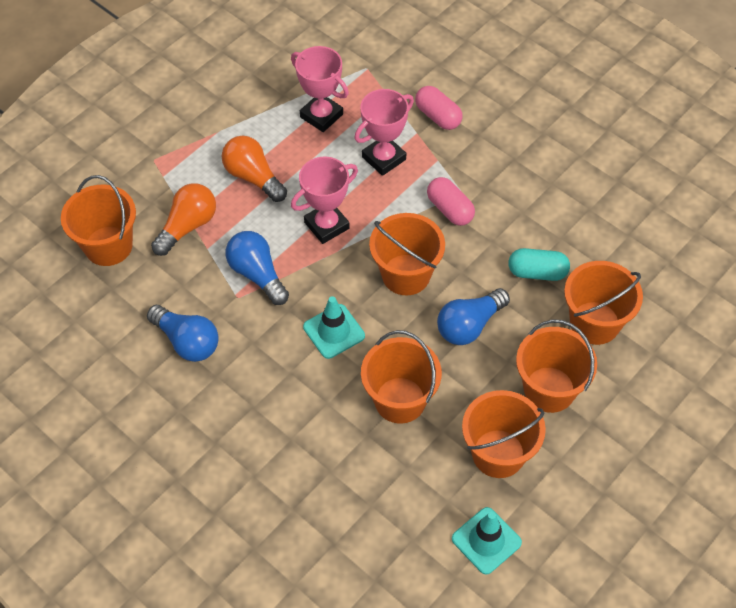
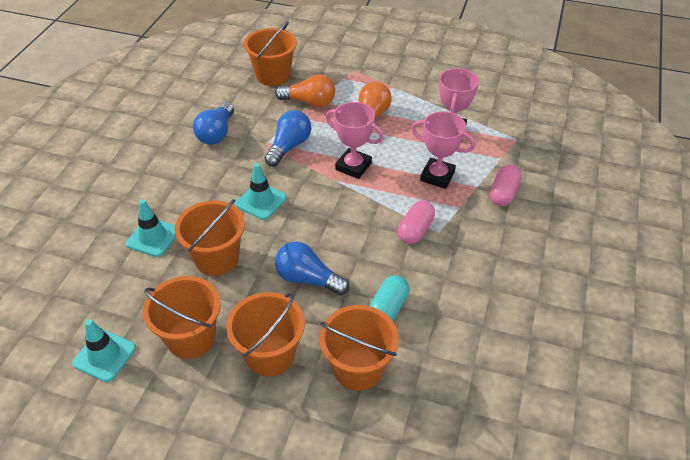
camera: 65 degrees right, 10 degrees down
(335, 456) = (153, 237): none -> turquoise traffic cone
(406, 275) = (335, 224): orange bucket -> none
(537, 272) = (388, 308): turquoise capsule -> turquoise capsule turned 45 degrees clockwise

